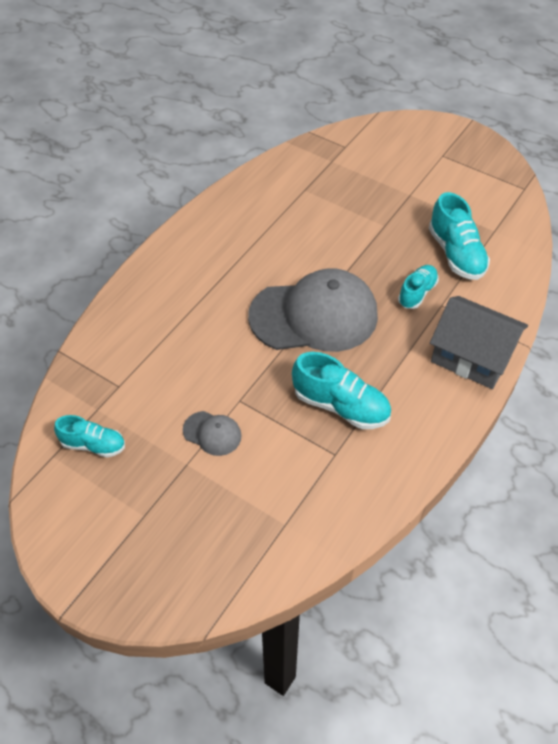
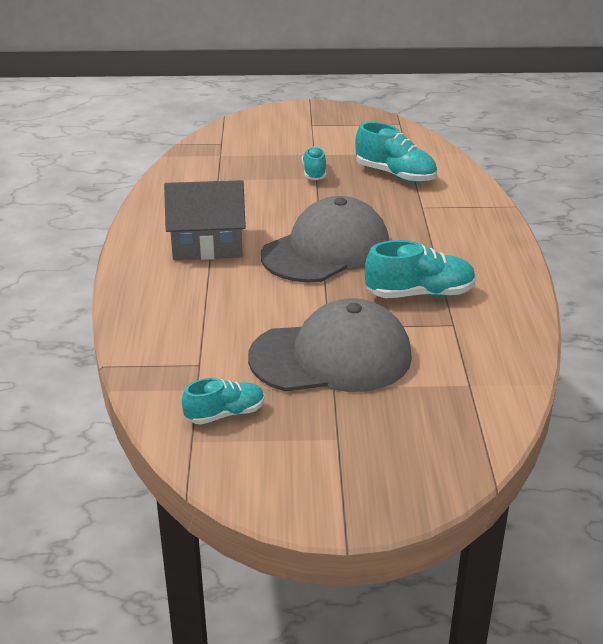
camera: 35 degrees left, 20 degrees down
(212, 433) = (331, 357): grey cap -> grey cap, size x2.37
(417, 293) = (394, 207): turquoise shoe -> turquoise shoe (314, 173)
(472, 356) = (483, 226): grey house -> grey house (207, 244)

